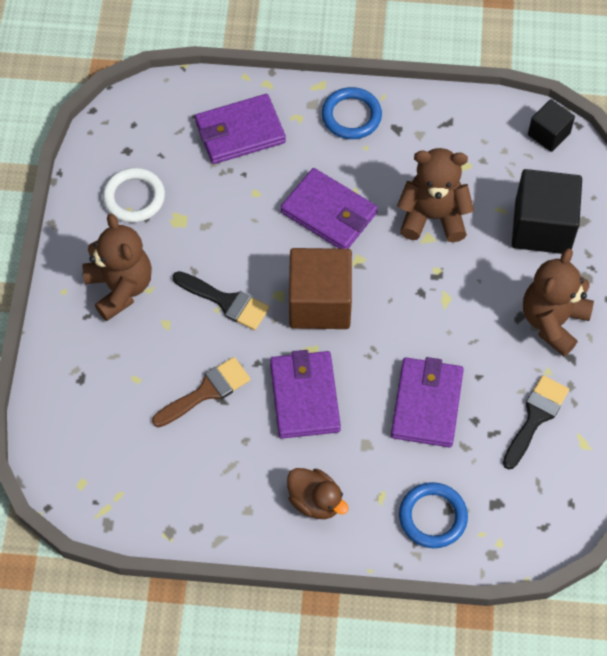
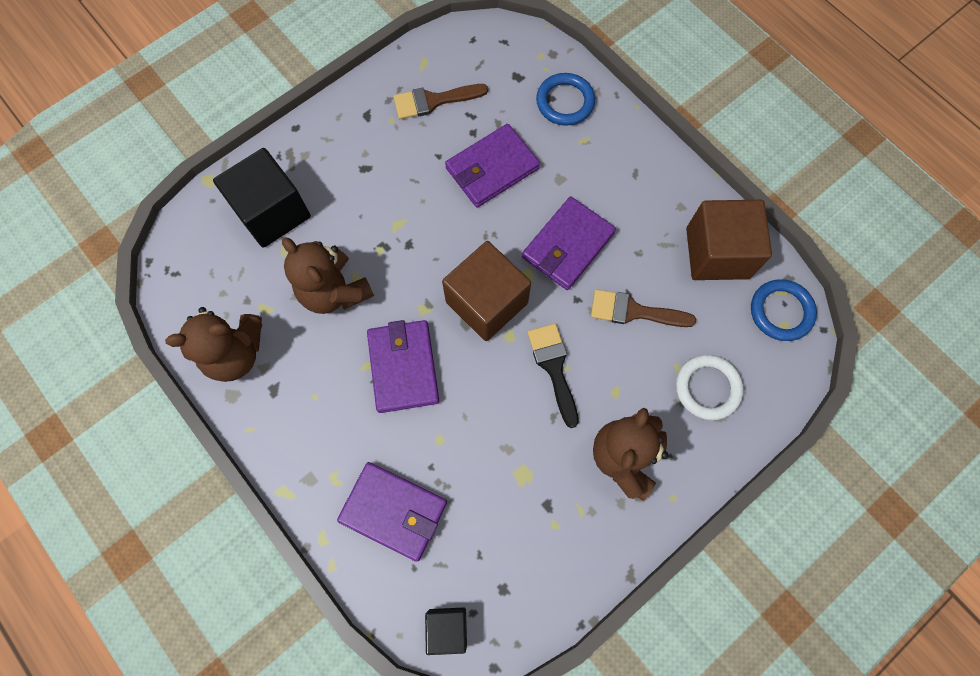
camera: 135 degrees left, 10 degrees up
(134, 197) = (540, 533): white ring -> white ring (707, 388)
(183, 496) = (717, 253): none -> brown cube
(315, 501) = (630, 173): brown duck -> none
(351, 116) = (293, 436): blue ring -> blue ring (781, 311)
(535, 417) = (433, 101): black brush -> brown brush
(548, 134) = (177, 275): black cube -> black cube (447, 628)
(553, 321) = (348, 146): brown teddy bear -> brown teddy bear (235, 353)

